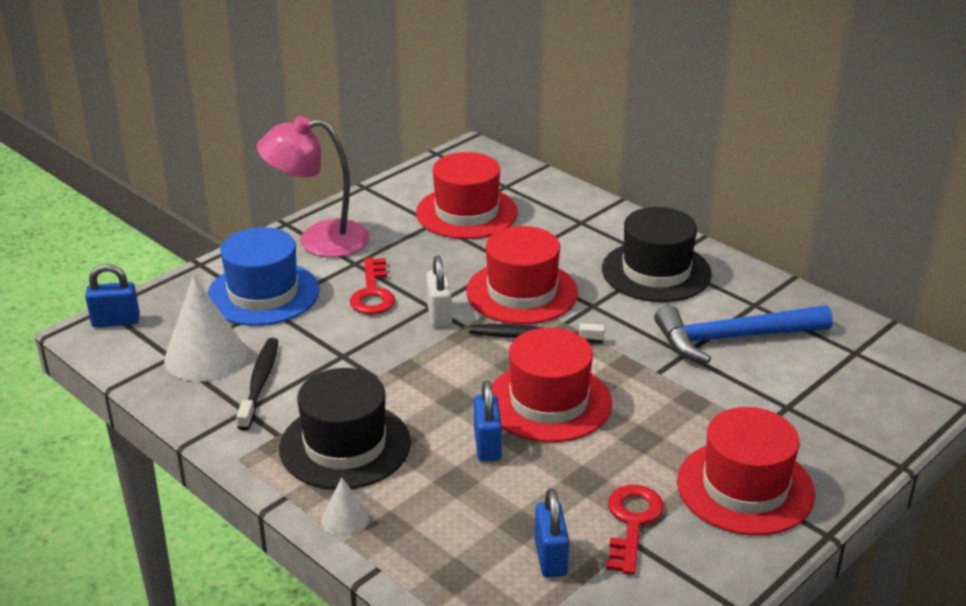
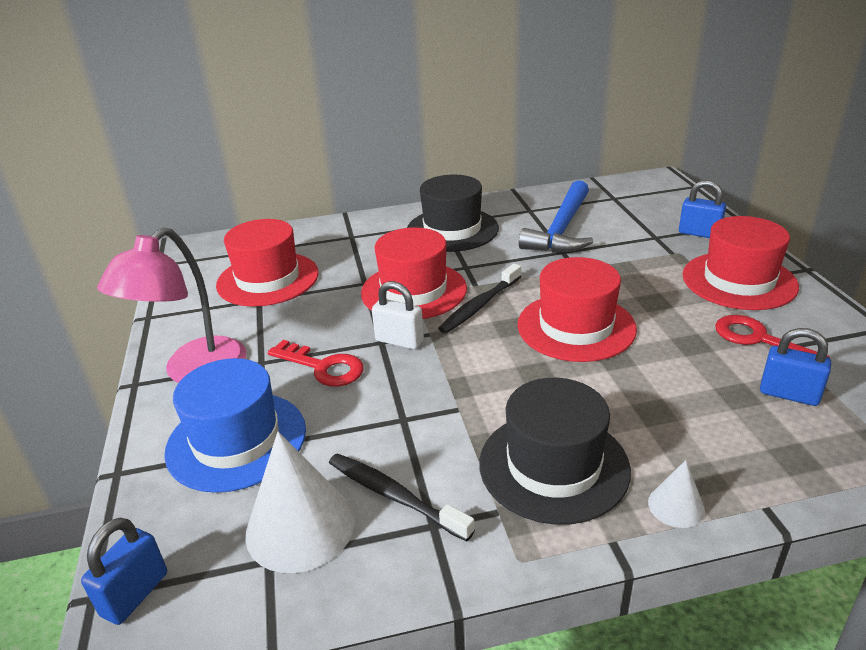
camera: 55 degrees left, 0 degrees up
(487, 445) = (613, 377): blue padlock -> blue padlock (699, 233)

